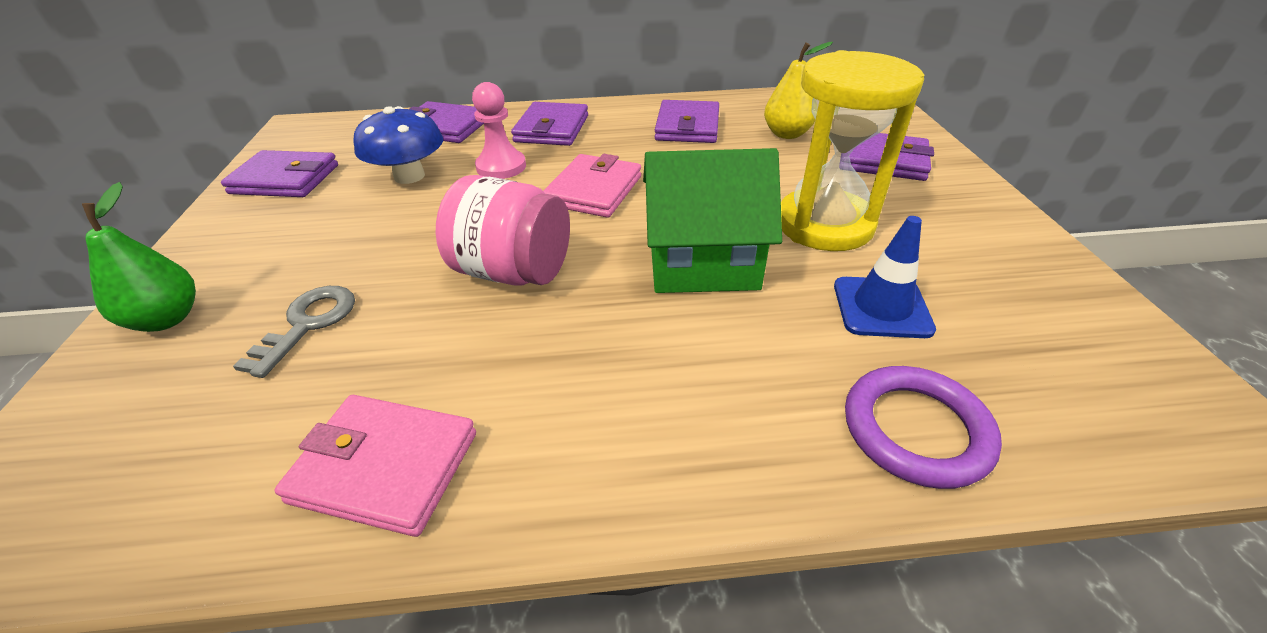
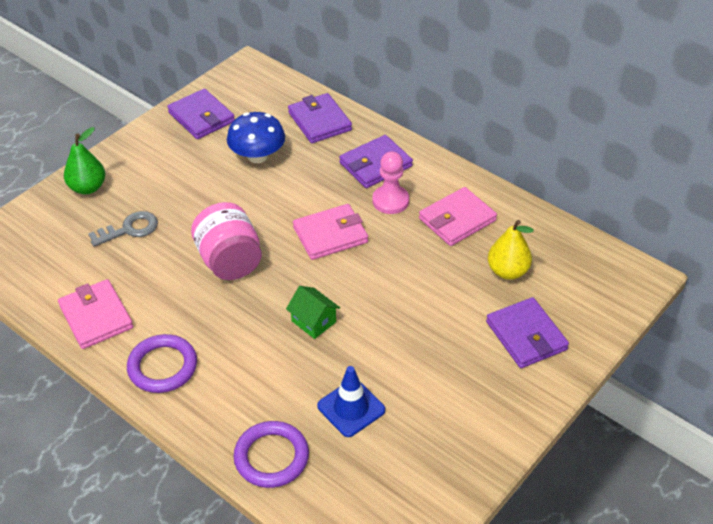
camera: 45 degrees right, 5 degrees up
(501, 167) = (308, 181): pink pawn -> pink pawn (390, 201)
(598, 447) = (162, 366): none -> purple ring
(687, 127) = (457, 220): purple wallet -> pink wallet
(702, 262) = (313, 321): green house -> green house, size x0.51
(824, 224) = (408, 348): yellow hourglass -> none

